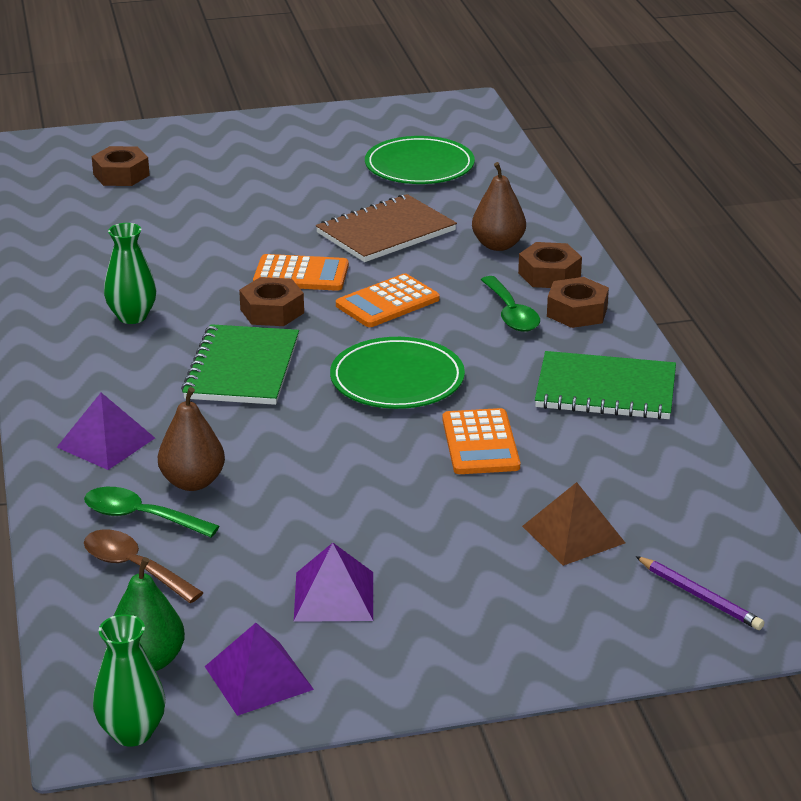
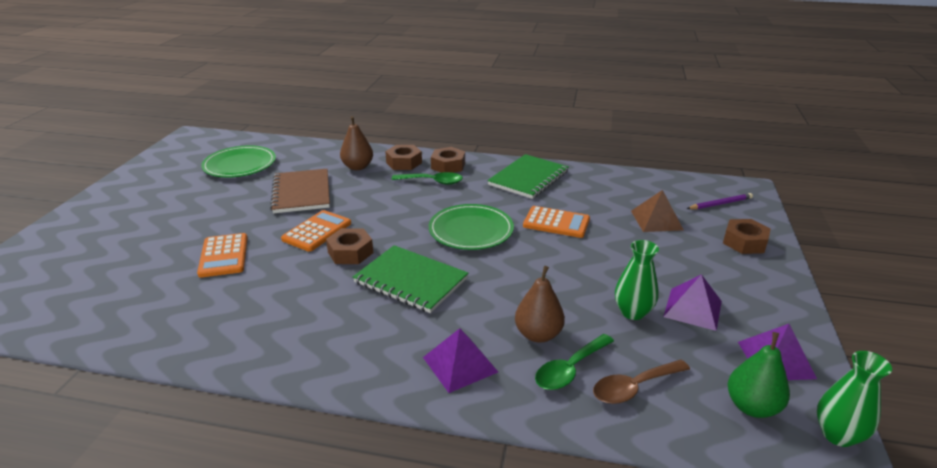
camera: 65 degrees left, 0 degrees up
(121, 175) = (76, 269): brown nut -> brown nut (744, 242)
(132, 316) = (294, 311): green vase -> green vase (633, 312)
(387, 302) = (383, 212): orange calculator -> orange calculator (224, 256)

